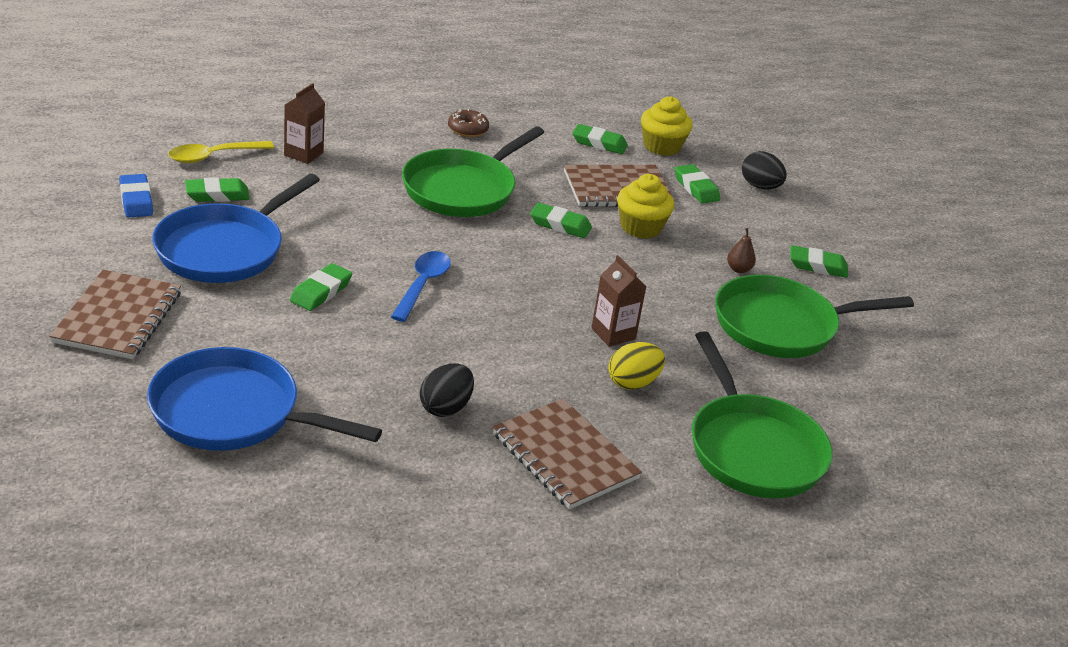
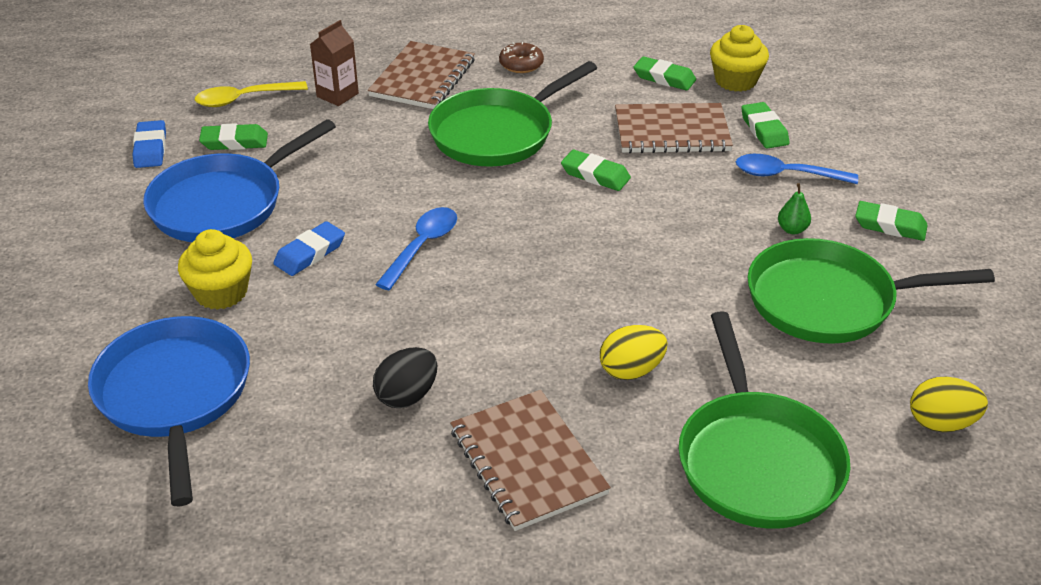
camera: 15 degrees right, 5 degrees up
(117, 317) = (90, 281): brown notebook -> brown notebook (422, 78)
(233, 413) = (175, 395): blue pan -> blue pan turned 45 degrees clockwise
(321, 292) = (310, 253): green eraser -> blue eraser
(613, 334) = (623, 308): brown carton -> none
(640, 227) = (687, 178): yellow cupcake -> yellow cupcake (221, 292)
(723, 225) = (786, 175): none -> blue spoon
(738, 269) = (792, 229): brown pear -> green pear
(760, 186) = (841, 127): black egg -> none
(890, 417) = (941, 423): none -> yellow egg

